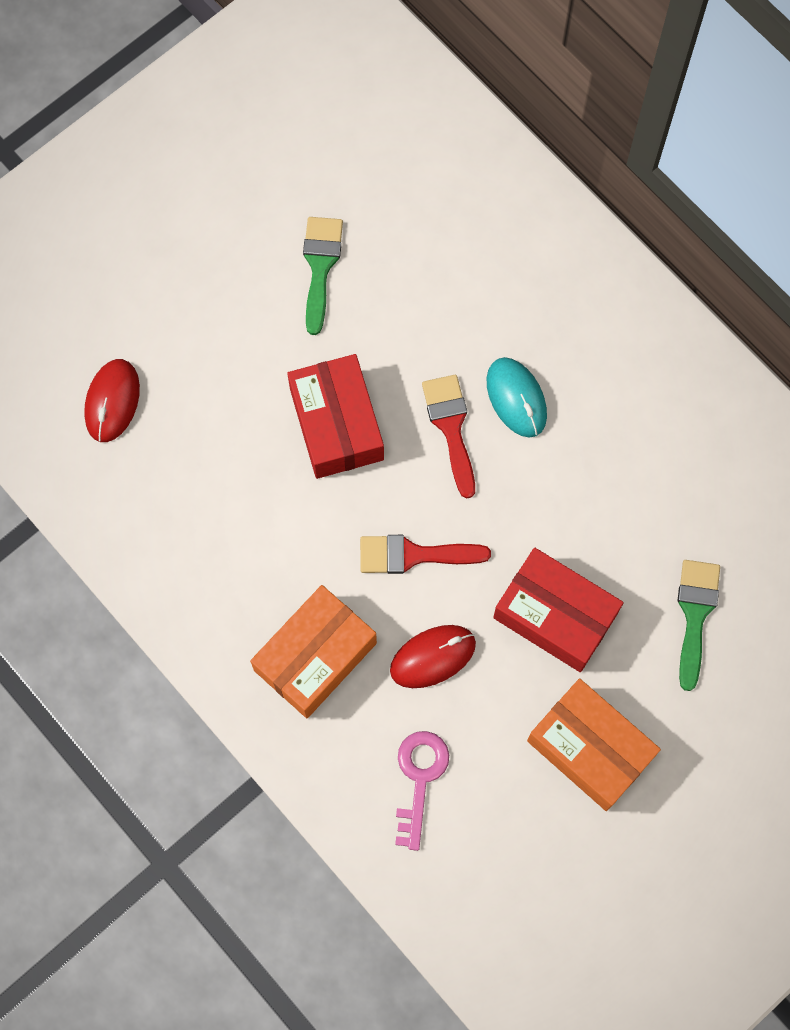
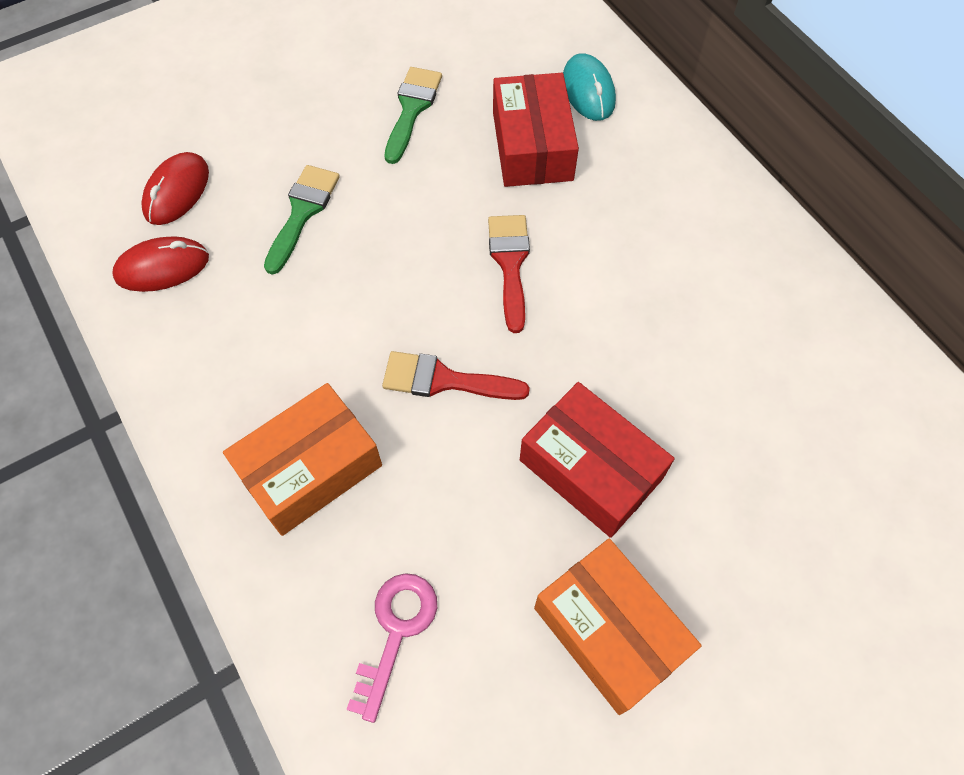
camera: 10 degrees right, 10 degrees down
(336, 424) = (393, 243): red box -> red box (532, 146)
(432, 657) = (442, 491): red mouse -> red mouse (162, 267)
(516, 398) = (583, 247): turquoise mouse -> turquoise mouse (588, 91)
(695, 614) = (753, 494): green brush -> green brush (302, 212)

